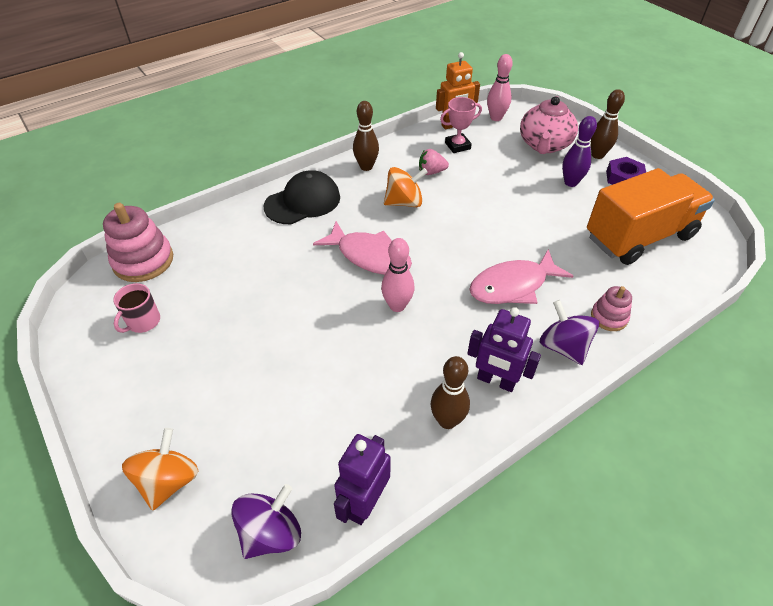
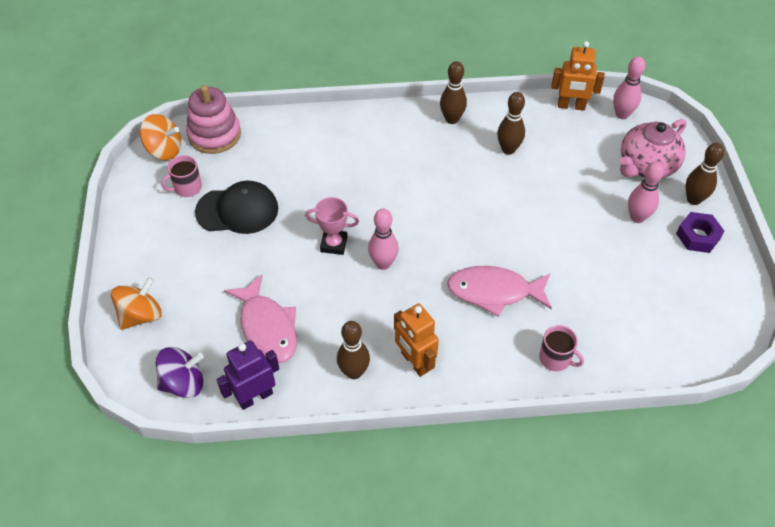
camera: 30 degrees right, 5 degrees up
(303, 202) = (371, 132): black cap -> black cap (237, 210)
(369, 256) = (392, 209): pink fish -> pink fish (267, 327)
(404, 202) = (459, 170): orange spinning top -> orange spinning top (164, 150)
(431, 172) = (508, 149): pink strawberry -> brown bowling pin
(457, 146) = (556, 131): pink trophy -> pink trophy (334, 244)
(496, 381) = (414, 362): purple robot -> orange robot
(563, 347) = (493, 363): purple spinning top -> none
(570, 182) = (637, 217): purple bowling pin -> pink bowling pin
(609, 317) = (555, 358): pink stacking toy -> pink mug
(639, 237) = (655, 301): orange truck -> none

